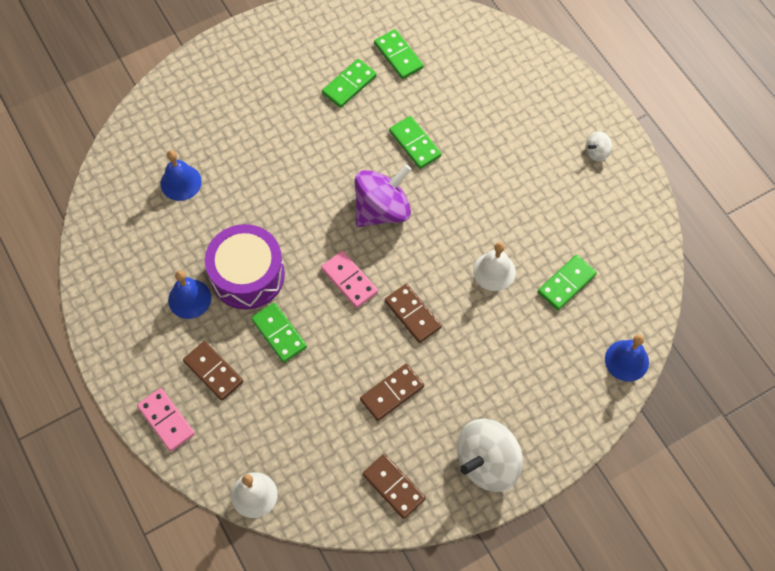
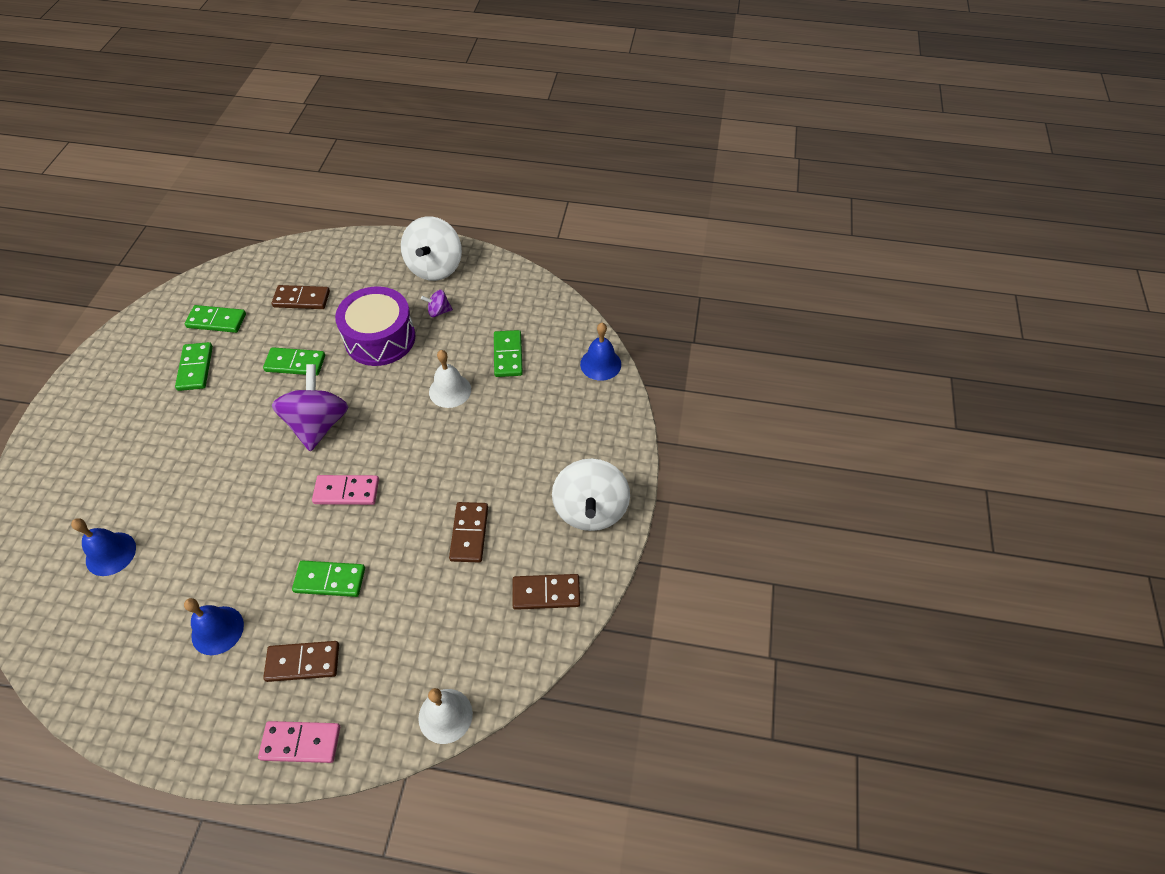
camera: 50 degrees left, 10 degrees down
(247, 275) = (253, 565): purple drum -> purple drum (380, 338)
(412, 314) = (423, 469): brown domino -> brown domino (301, 299)
(557, 195) = (438, 311): none -> purple spinning top
(597, 152) = (435, 267): white spinning top -> white spinning top, size x2.23

